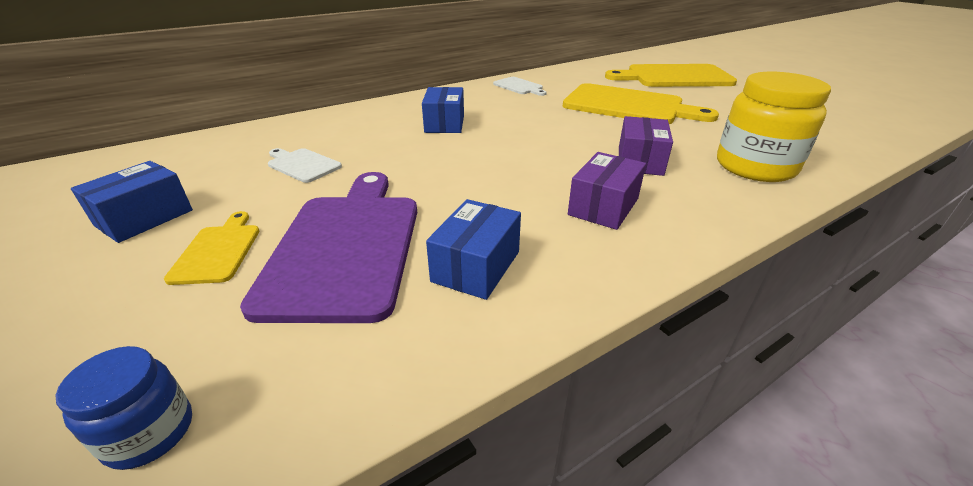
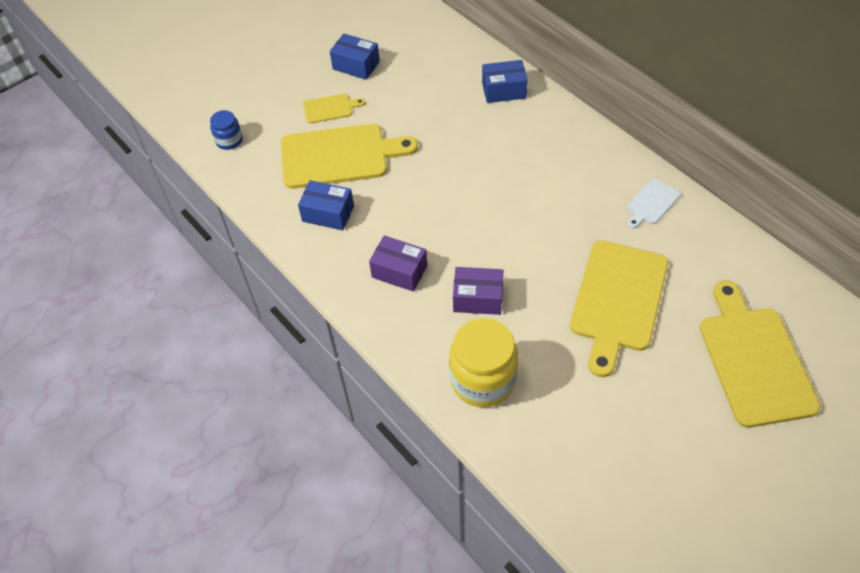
camera: 85 degrees right, 20 degrees up
(302, 165) = (430, 103): white cutting board -> none
(346, 246) = (340, 156): purple cutting board -> yellow cutting board
(444, 123) = (525, 162): blue box -> blue box (504, 90)

